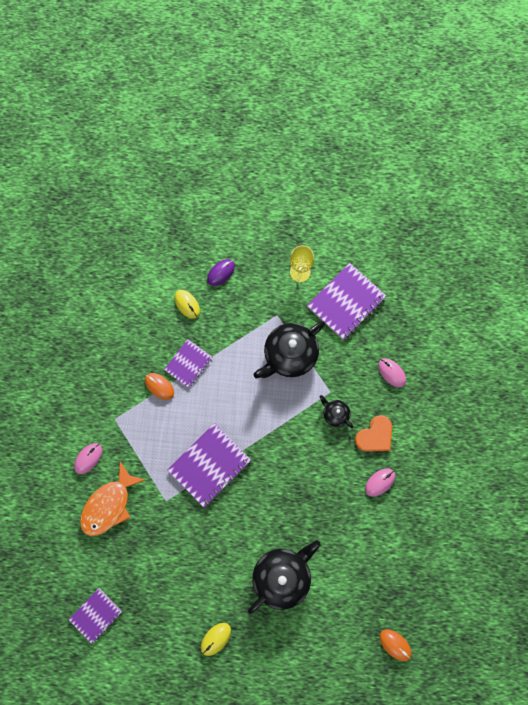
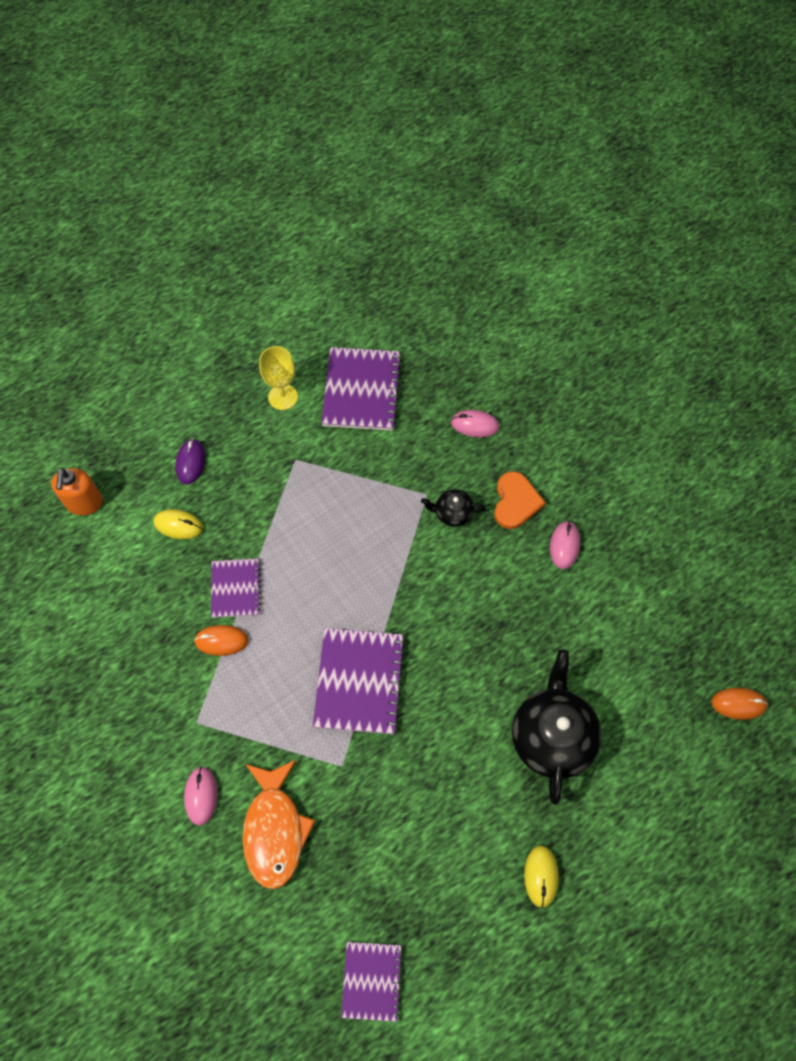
camera: 40 degrees left, 10 degrees down
(150, 253) = (84, 503): none -> orange soap dispenser
(289, 355) = (347, 490): black teapot -> none

